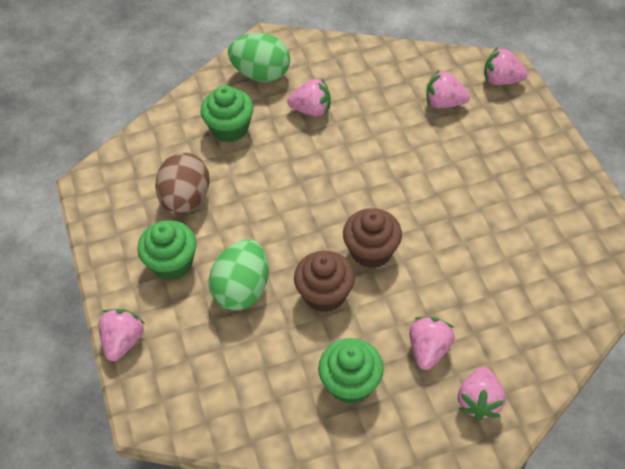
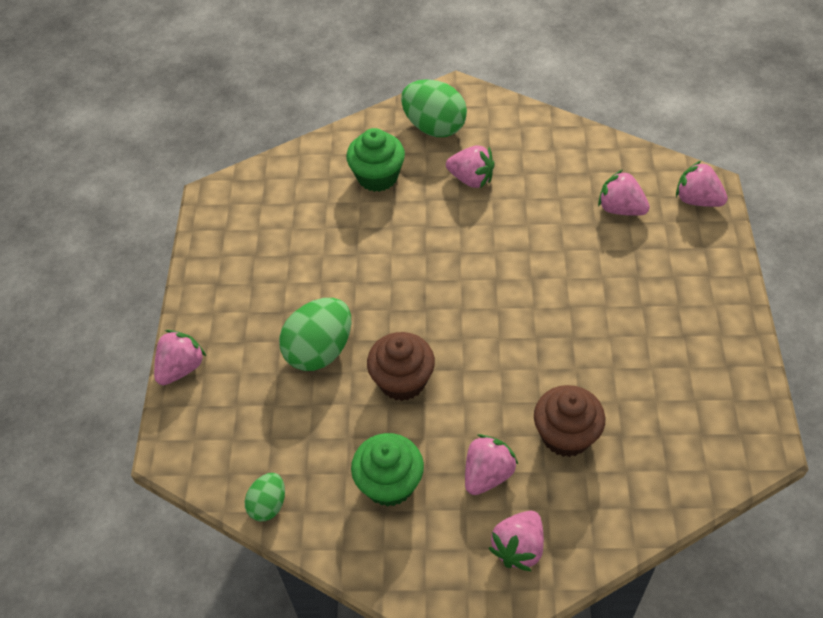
camera: 20 degrees right, 0 degrees up
(172, 263) = (261, 302): green cupcake -> none
(186, 200) = (302, 240): brown egg -> none
(253, 435) = (268, 505): none -> green egg
(371, 251) = (471, 349): brown cupcake -> brown cupcake (566, 435)

